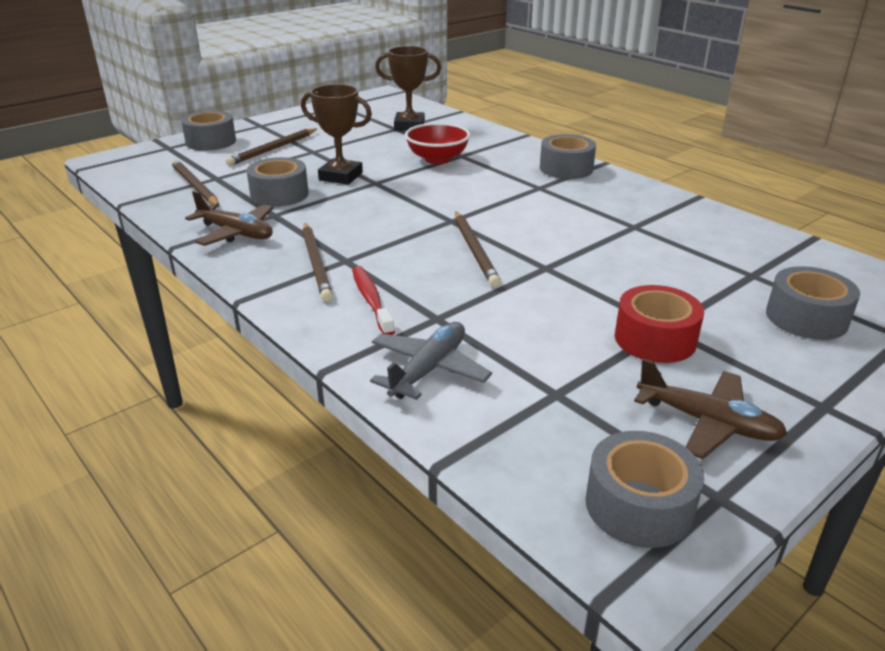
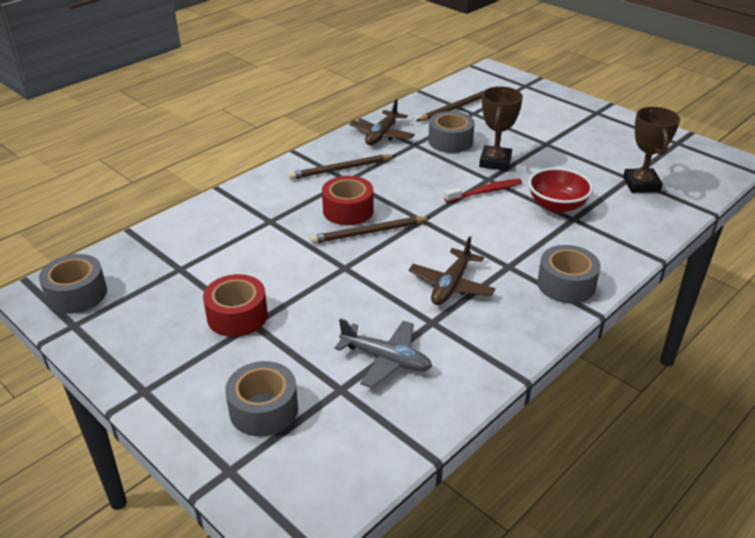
camera: 85 degrees right, 5 degrees up
(211, 141) = (545, 99): grey tape -> none
(273, 149) = (541, 126): brown pencil -> none
(371, 300) = (292, 194): red toothbrush -> red toothbrush (485, 192)
(422, 262) = (348, 210): none -> red tape
(428, 369) = (211, 221): grey plane -> grey plane (386, 359)
(707, 422) = (138, 329): brown plane -> brown plane (451, 285)

